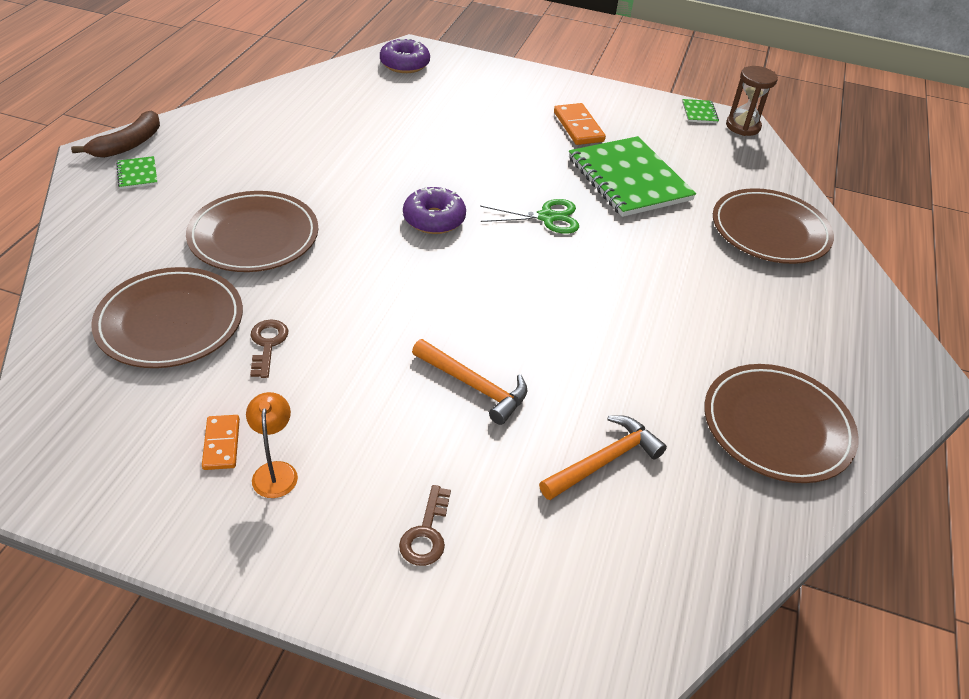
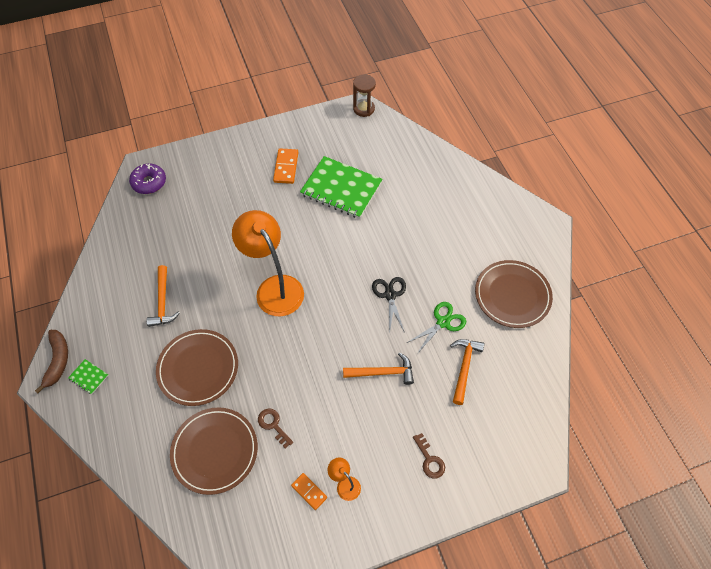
camera: 35 degrees left, 15 degrees up
(293, 160) = (162, 302): none -> orange hammer
(434, 219) = (274, 287): purple donut -> orange lamp
(547, 217) = (326, 245): green scissors -> green scissors (443, 322)
(578, 127) = (286, 167): orange domino -> orange domino turned 60 degrees clockwise
(579, 313) = (390, 295): none -> black scissors
(699, 112) = (335, 112): green notebook -> none
(770, 231) = (429, 178): brown plate -> none

